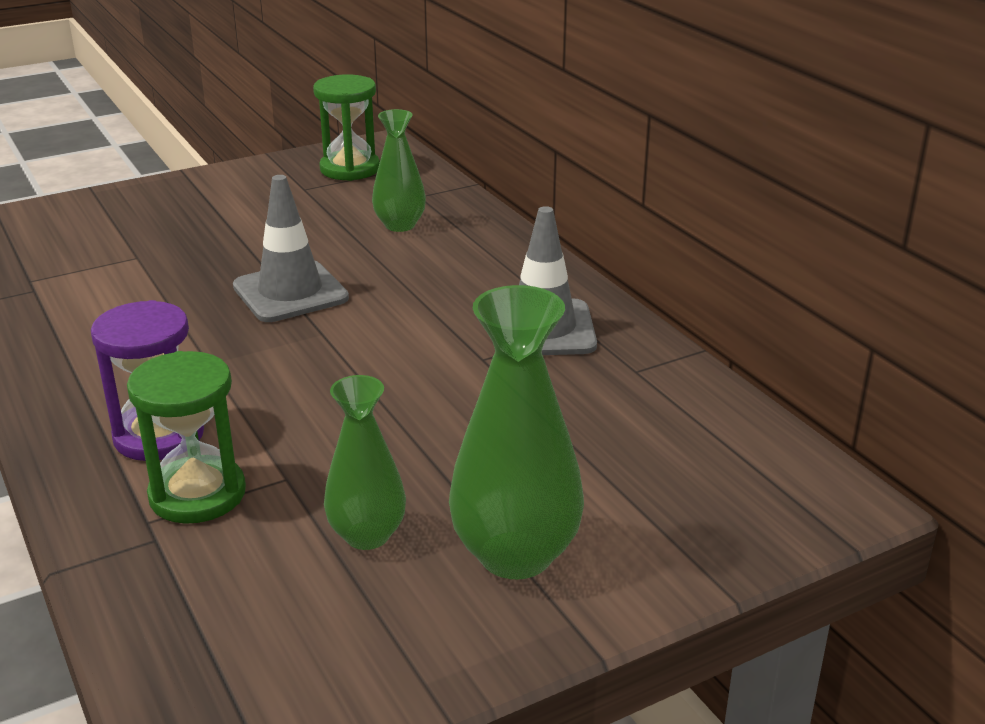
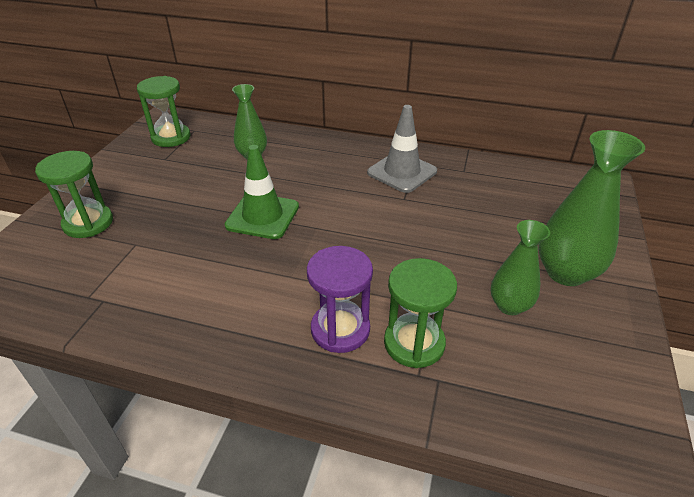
camera: 45 degrees left, 10 degrees up
(134, 218) = (88, 223): none -> green hourglass
(290, 292) = (262, 216): grey traffic cone -> green traffic cone

